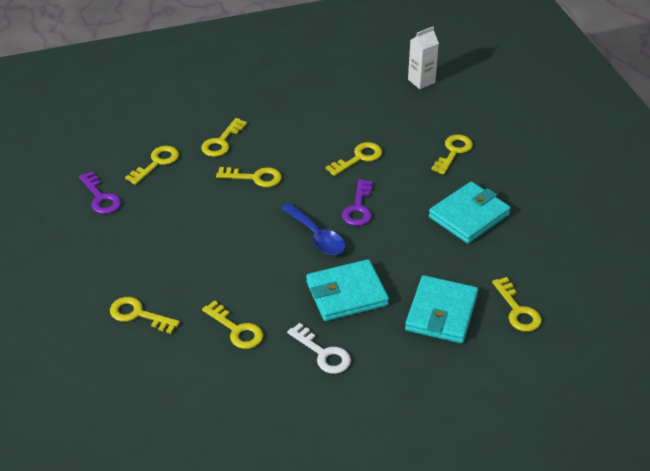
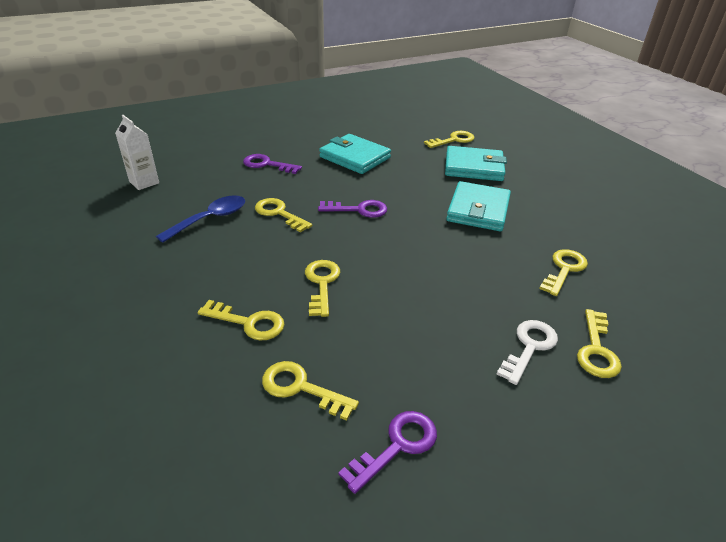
camera: 100 degrees left, 5 degrees down
(316, 236) = (409, 231): blue spoon -> blue spoon (210, 219)
(323, 353) = (555, 217): white key -> white key (529, 347)
(346, 294) = (478, 210): turquoise wallet -> turquoise wallet turned 45 degrees clockwise
(453, 152) = (267, 164): yellow key -> purple key

